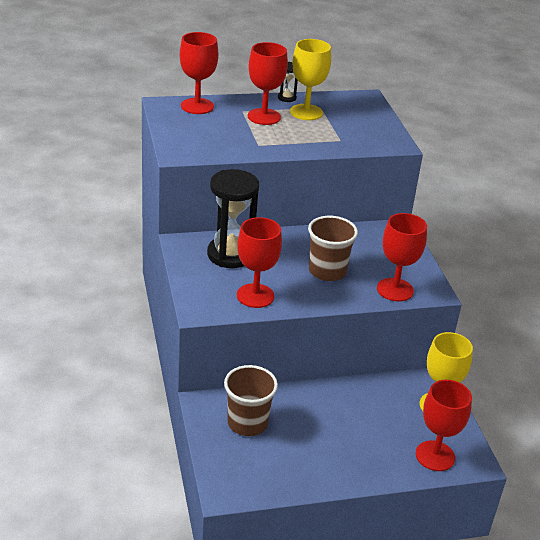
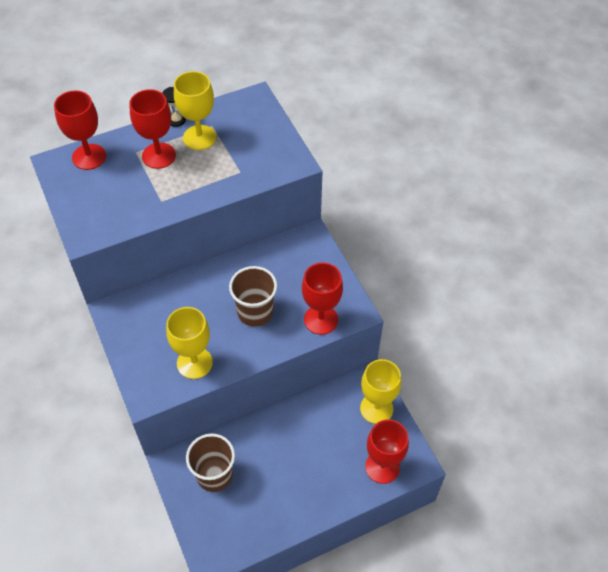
camera: 10 degrees left, 20 degrees up
(230, 255) = (161, 314): black hourglass -> none
(255, 296) = (194, 363): red goblet -> yellow goblet

